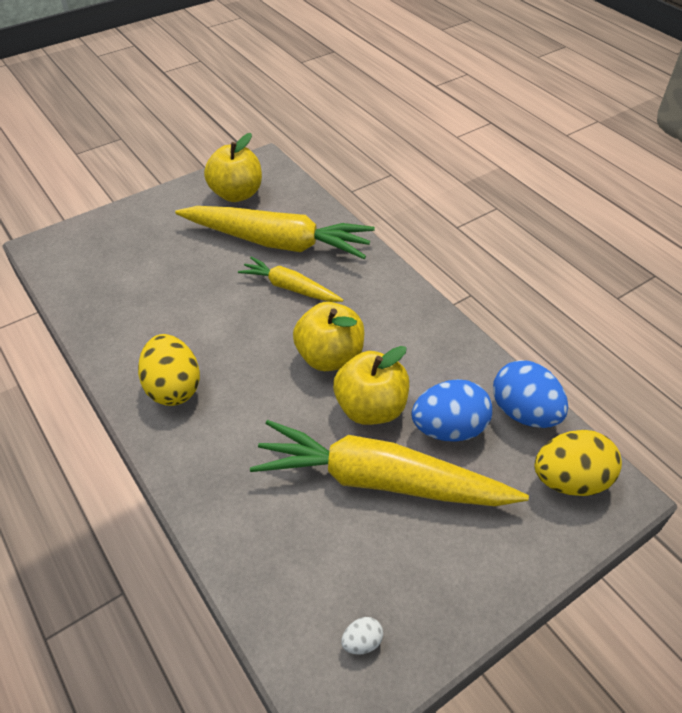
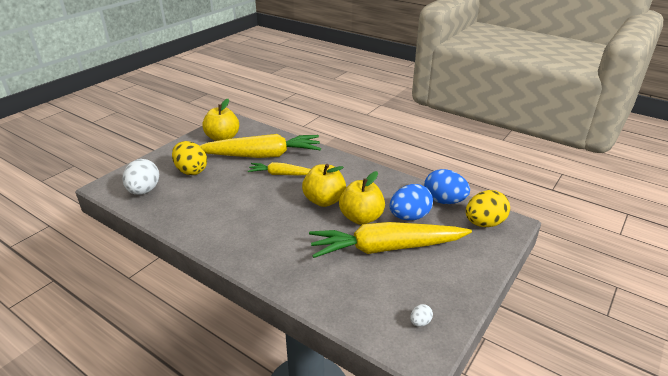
camera: 20 degrees left, 15 degrees down
(86, 269) = (144, 191): none -> white egg
(173, 387) = (237, 235): yellow egg -> yellow egg (191, 171)

